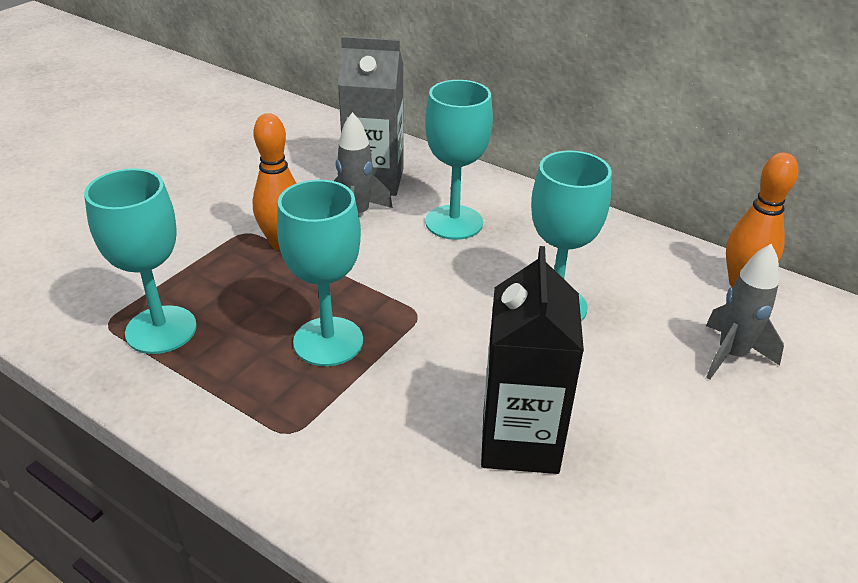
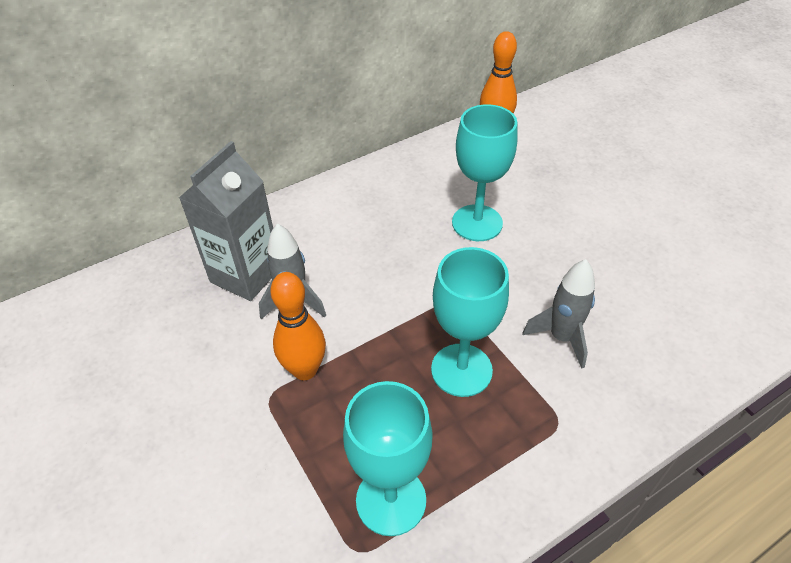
camera: 65 degrees left, 10 degrees up
(454, 222) = (345, 242): turquoise goblet -> none
(520, 441) = (604, 289): black carton -> none
(731, 355) = (558, 163): grey rocket -> grey rocket (561, 337)

